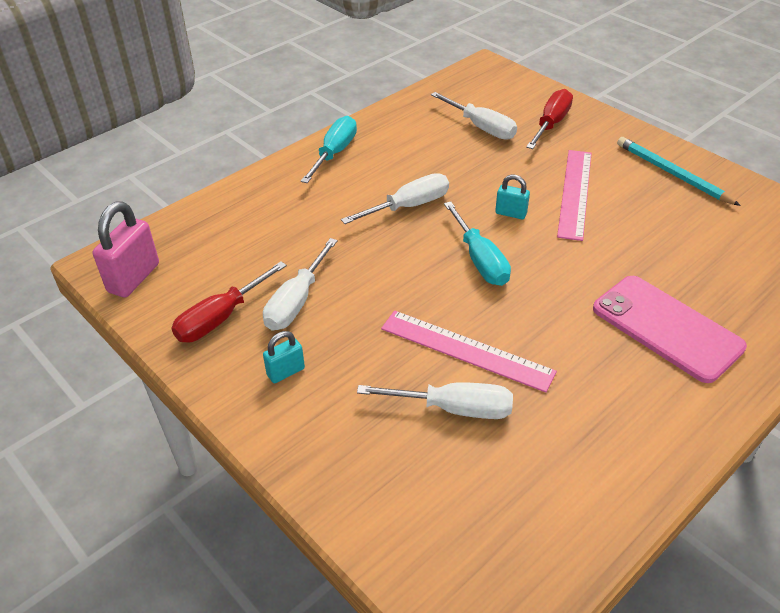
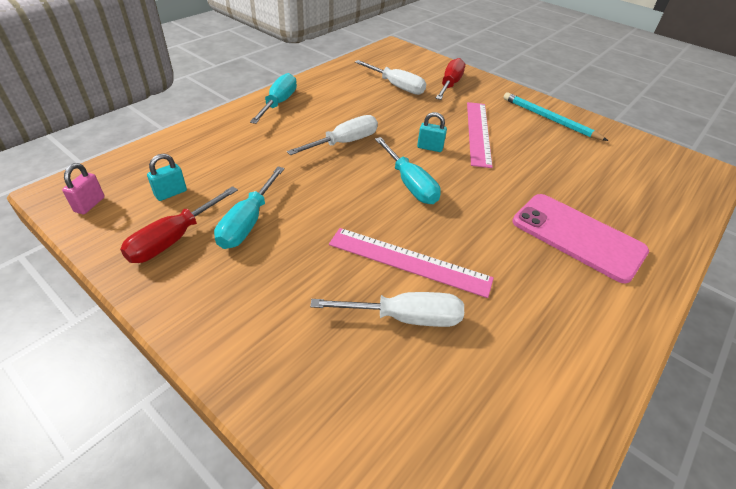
camera: 10 degrees left, 0 degrees up
(134, 278) = (90, 204): pink padlock -> pink padlock, size x0.56
(286, 372) = (238, 288): turquoise padlock -> turquoise padlock (171, 193)
(297, 301) = (248, 222): white screwdriver -> turquoise screwdriver

